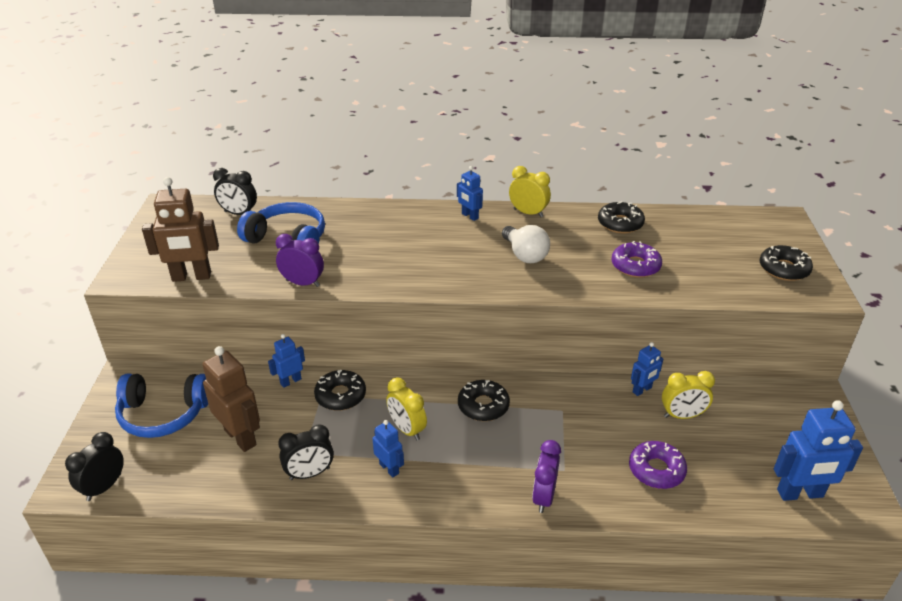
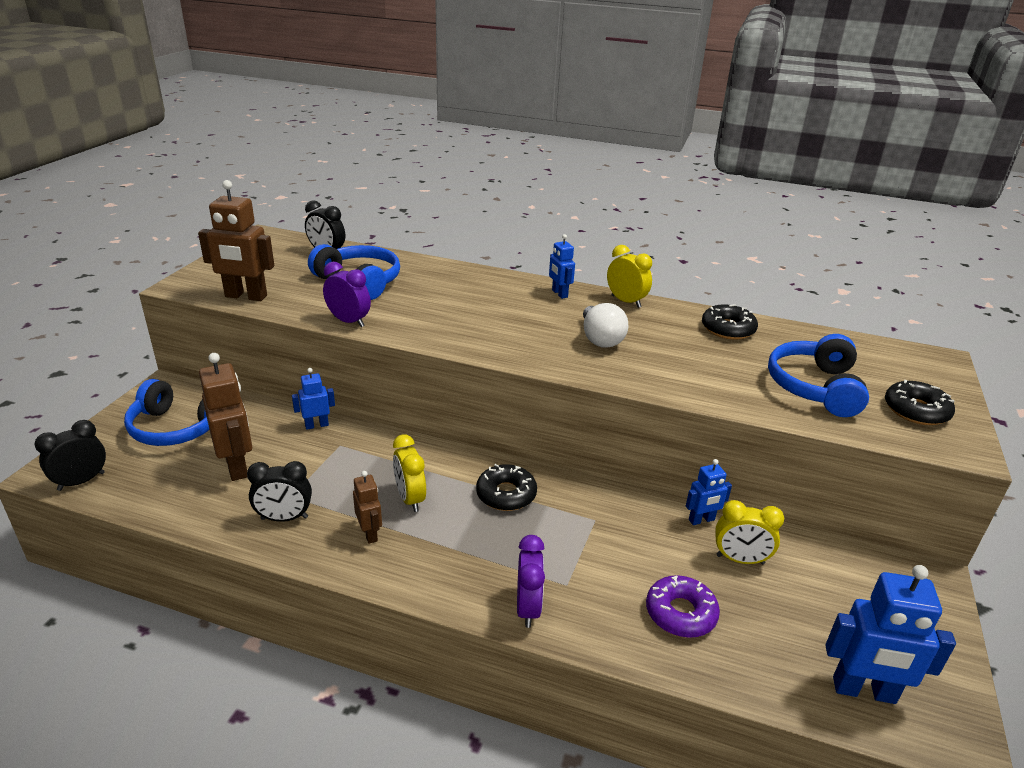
camera: 15 degrees right, 5 degrees down
(340, 395) = (359, 450): black donut -> none
(389, 468) = (370, 533): blue robot -> brown robot
(544, 497) = (528, 608): purple clock -> purple clock turned 150 degrees clockwise
(635, 266) = (725, 373): purple donut -> none
(706, 265) = (815, 387): none -> blue headphones

